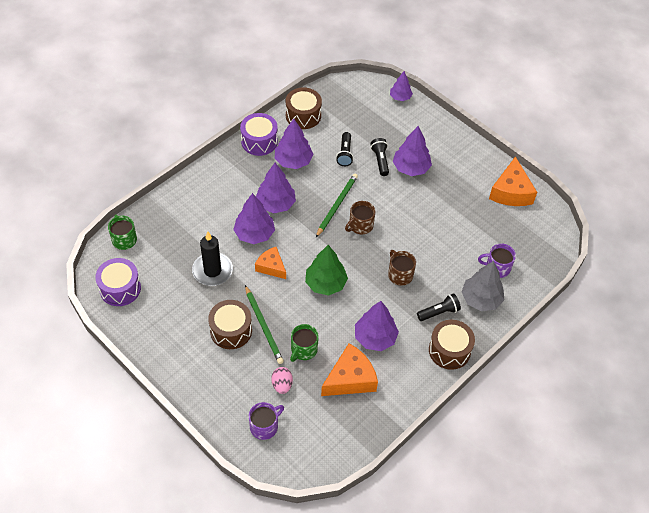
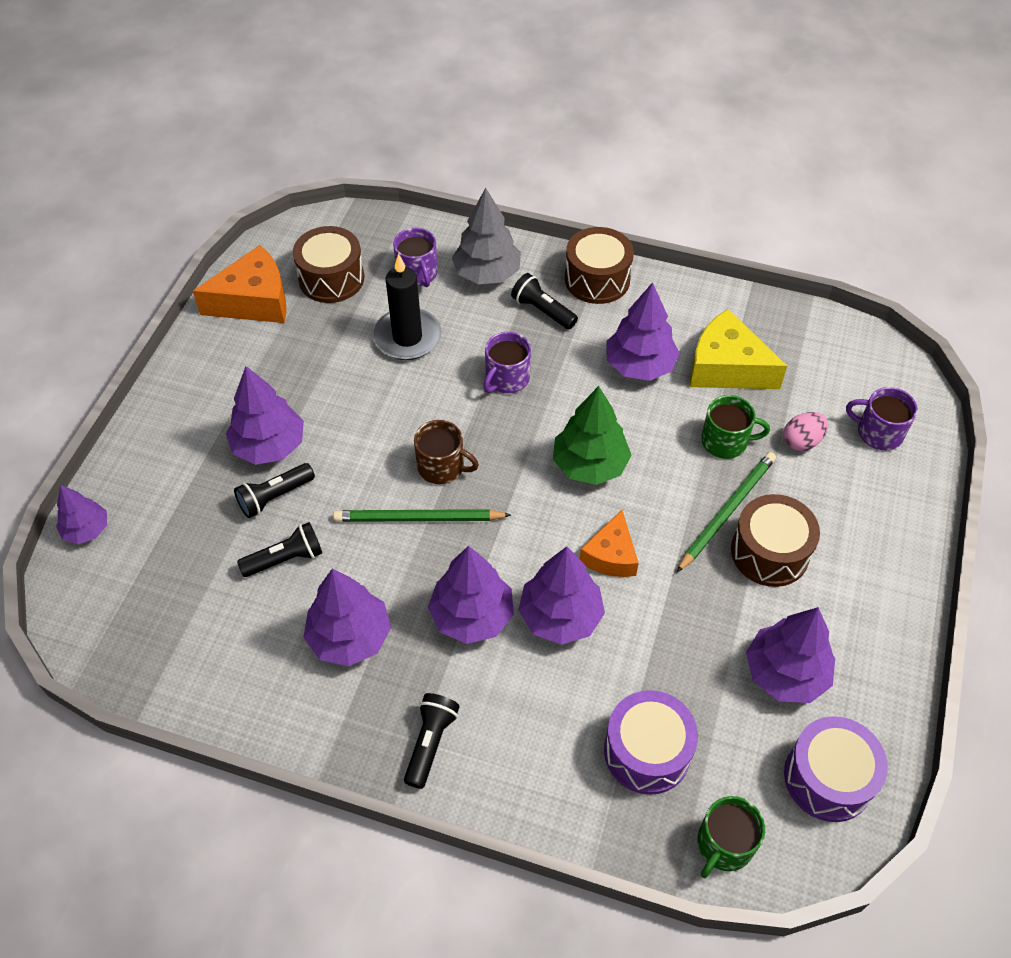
camera: 115 degrees left, 0 degrees up
(172, 301) = (785, 673): none -> purple tree
(212, 271) = (681, 642): black candle -> black candle (407, 337)
(230, 168) = (430, 743): none -> black flashlight
(259, 141) = (328, 726): purple drum -> purple drum (647, 751)
(303, 115) = (214, 678): brown drum -> brown drum (331, 278)
(350, 378) = (726, 367): orange cheese -> yellow cheese
(400, 274) = (506, 378): brown mug -> purple mug

